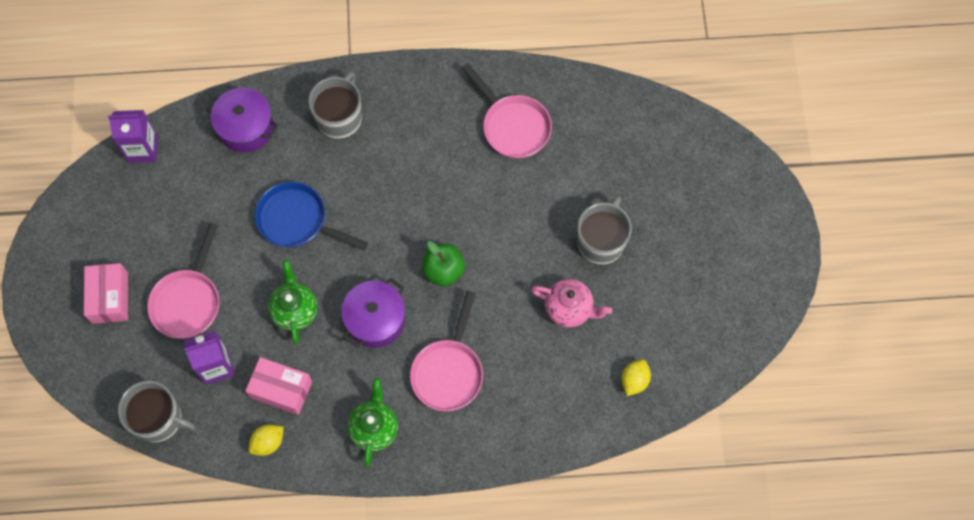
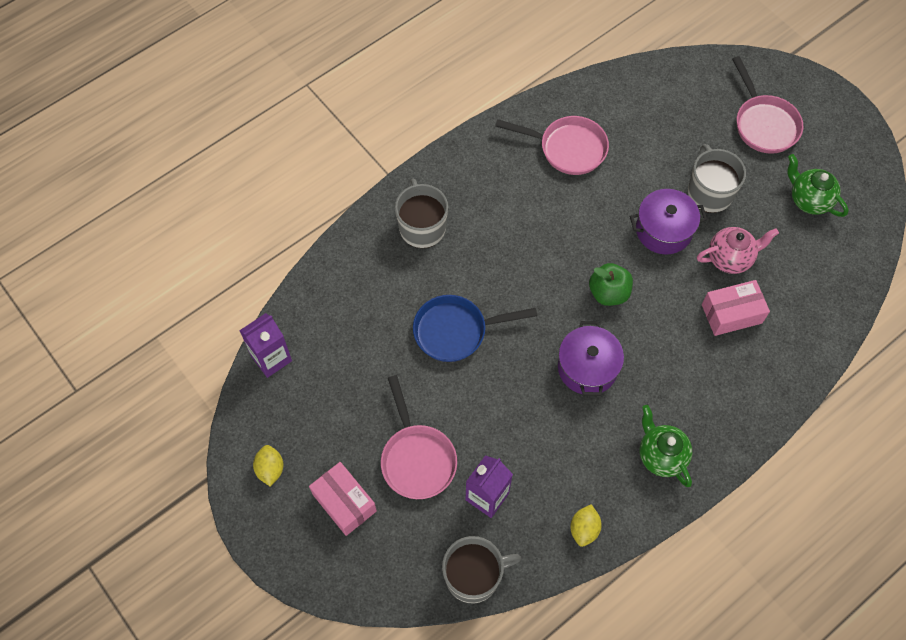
camera: 35 degrees left, 5 degrees down
(246, 127) = (348, 284): purple pot -> purple pot (663, 230)
(281, 389) = (558, 477): pink box -> pink box (731, 314)
(295, 311) = (515, 405): green teapot -> green teapot (809, 200)
(448, 371) = (680, 369): pink pan -> pink pan (764, 124)
(634, 380) = (824, 280): yellow lemon -> yellow lemon (270, 469)

